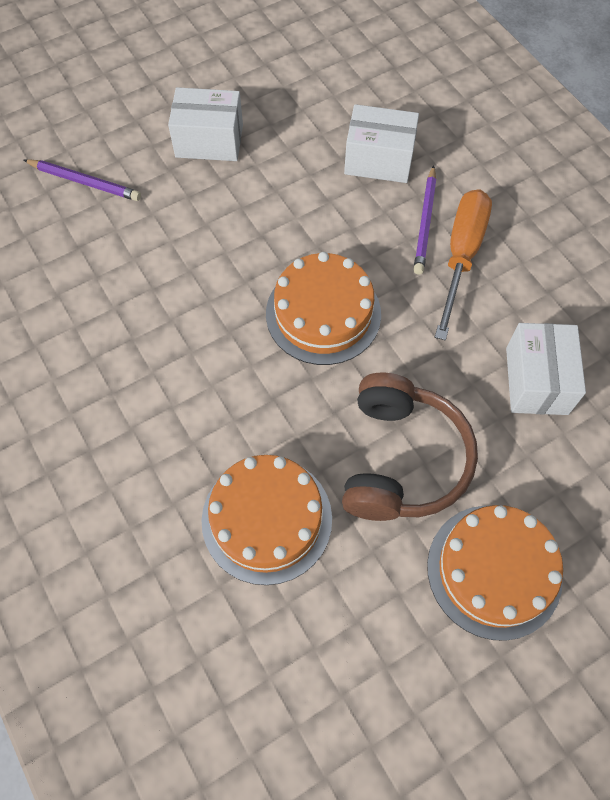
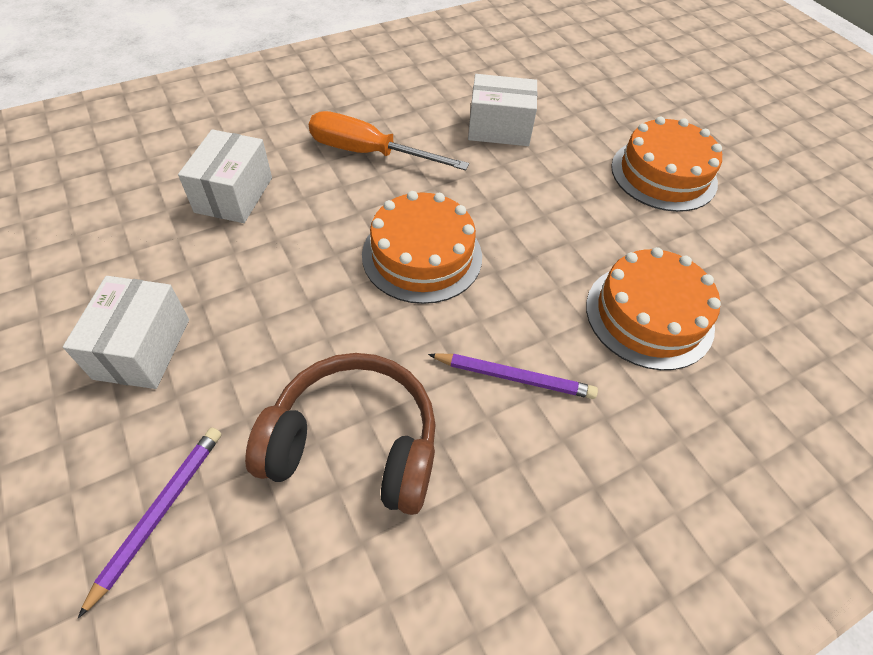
camera: 90 degrees left, 10 degrees down
(401, 459) = (577, 215): brown headphones -> brown headphones (354, 444)
(425, 223) = (325, 171): purple pencil -> purple pencil (514, 377)

